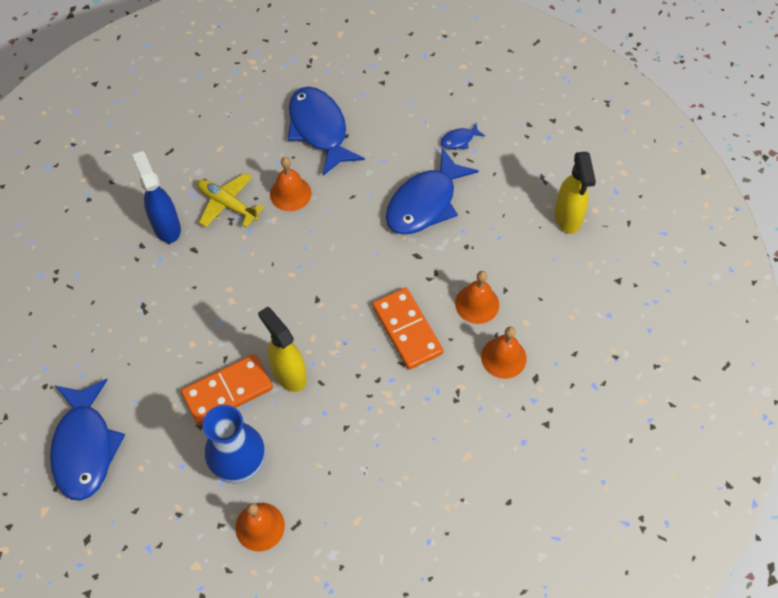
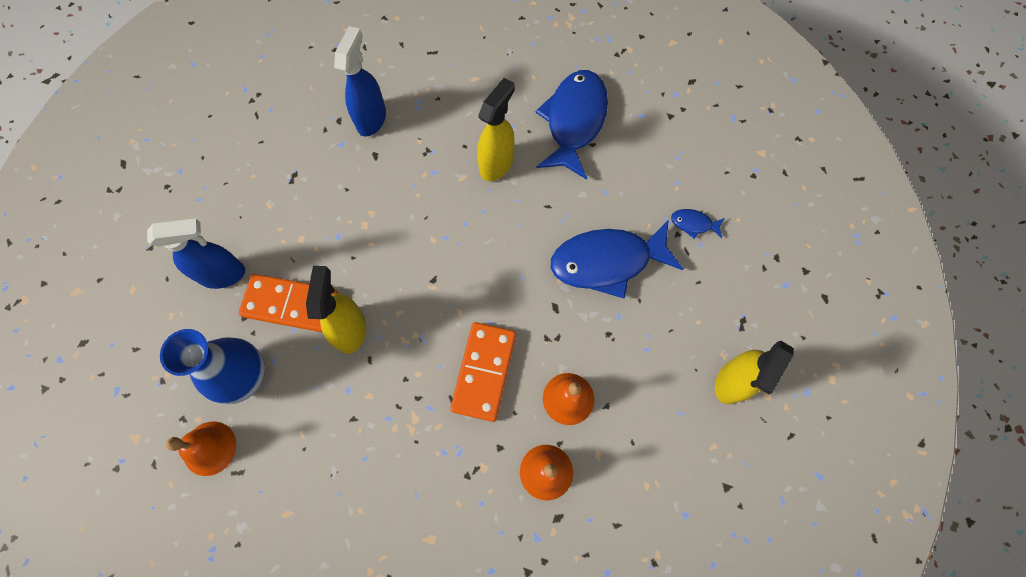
camera: 40 degrees right, 10 degrees up
(85, 447) = (148, 263): blue fish -> none
(155, 410) = (223, 274): none -> blue spray bottle
(227, 204) = (437, 134): yellow plane -> none
(290, 193) = (497, 163): orange bell -> yellow spray bottle

